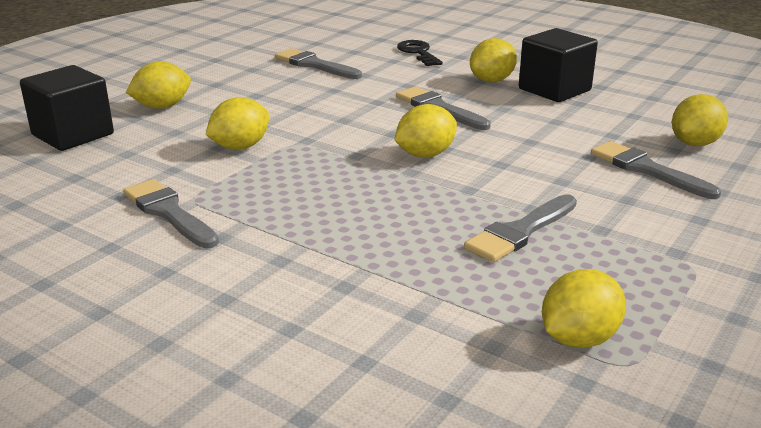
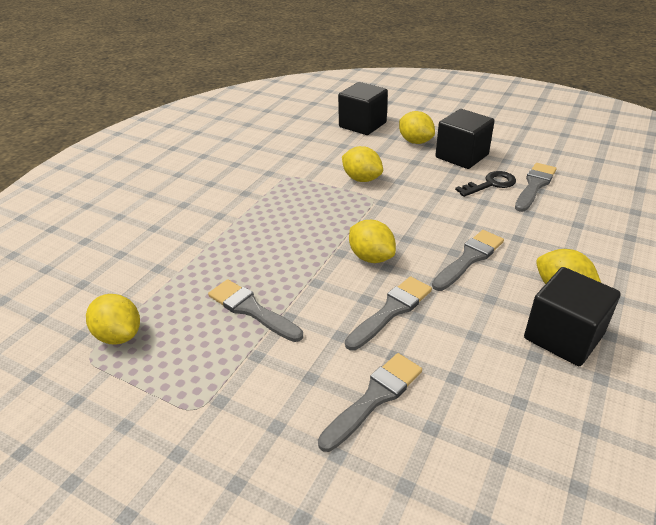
camera: 85 degrees right, 10 degrees up
(168, 212) = (271, 172): grey brush -> grey brush (391, 311)
(224, 87) = (461, 156): none -> black cube
(418, 53) = (612, 237): black key -> black key (490, 184)
(694, 143) = (454, 451): yellow lemon -> none

